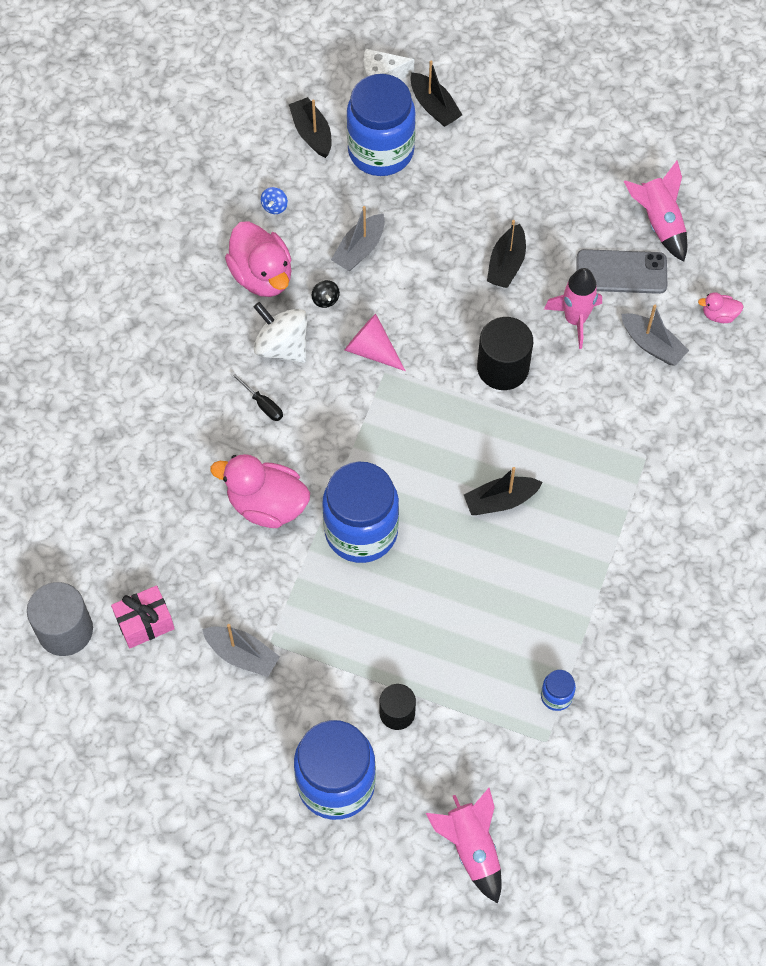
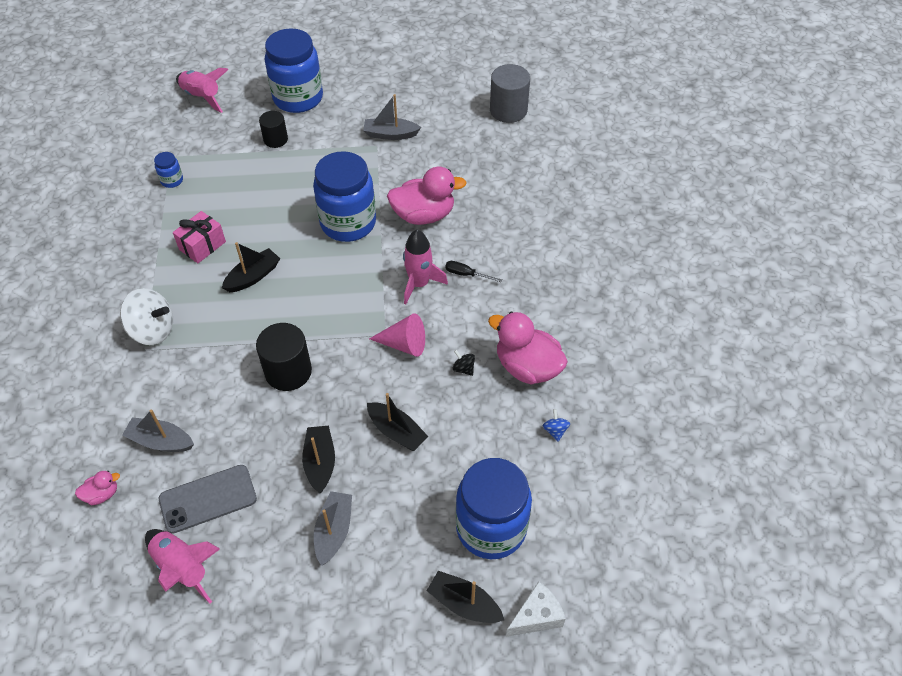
camera: 155 degrees right, 10 degrees down
(145, 623) = (462, 129): pink gift -> pink gift (202, 246)
(282, 346) = (477, 319): white spinning top -> white spinning top (153, 330)
(312, 133) = (567, 518): black boat -> black boat (396, 432)
(359, 249) = (458, 422): grey boat -> grey boat (334, 531)
(575, 319) = (238, 436): pink rocket -> pink rocket (419, 284)

